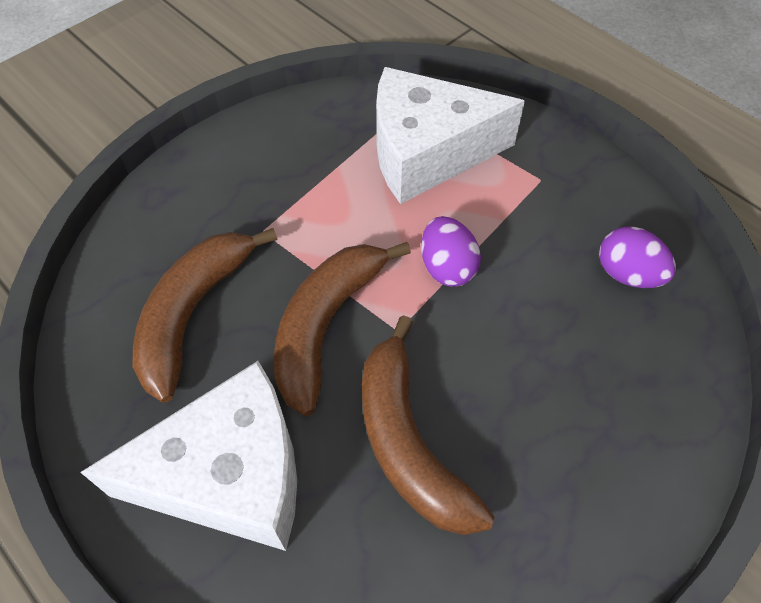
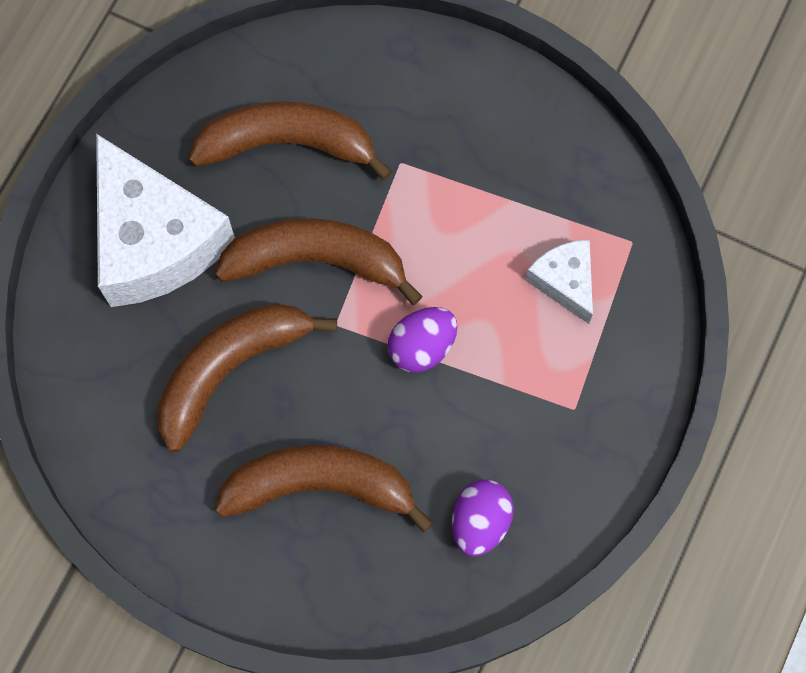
camera: 70 degrees right, 15 degrees up
(427, 153) = (564, 281): white cheese -> white cheese, size x0.49
(561, 394) = (320, 486): none -> brown banana

